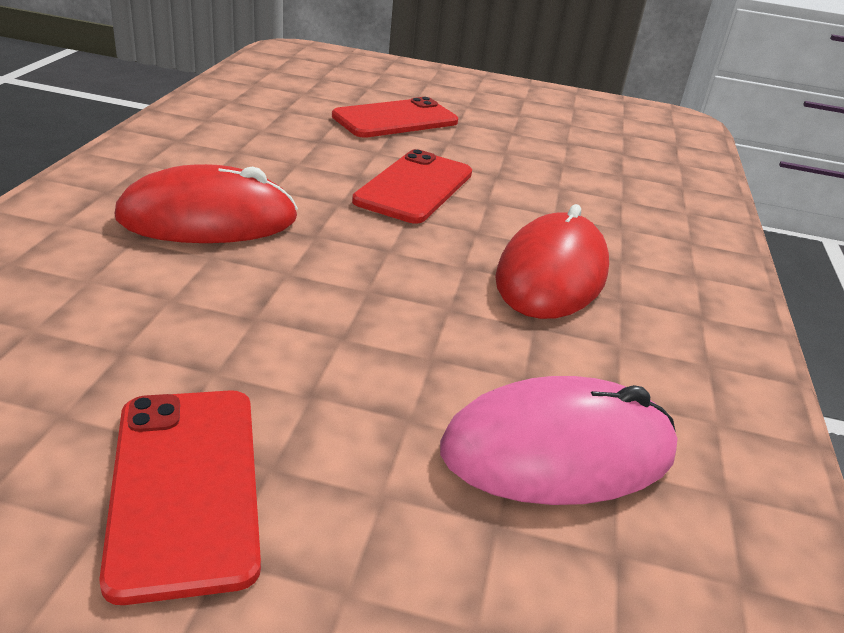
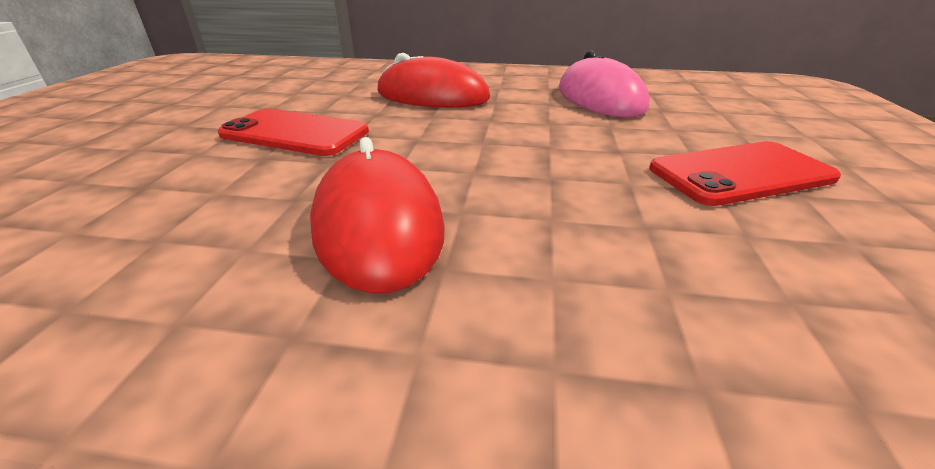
camera: 90 degrees left, 0 degrees up
(395, 119) = (98, 148): red phone -> none

